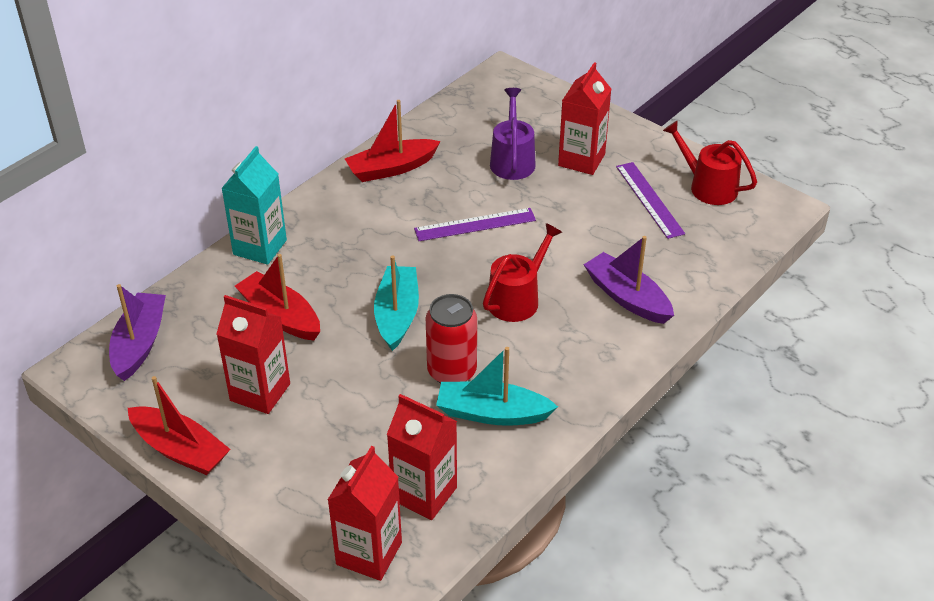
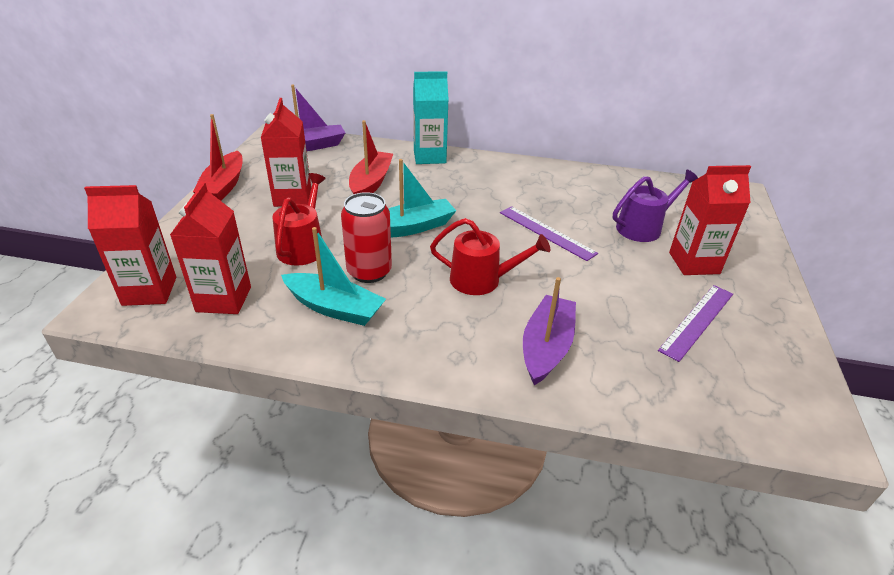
camera: 60 degrees right, 5 degrees down
(391, 168) = (563, 179): red boat -> none
(492, 413) = (334, 308): turquoise boat -> turquoise boat turned 135 degrees clockwise
(708, 186) = (770, 358): red watering can -> red watering can (303, 246)

